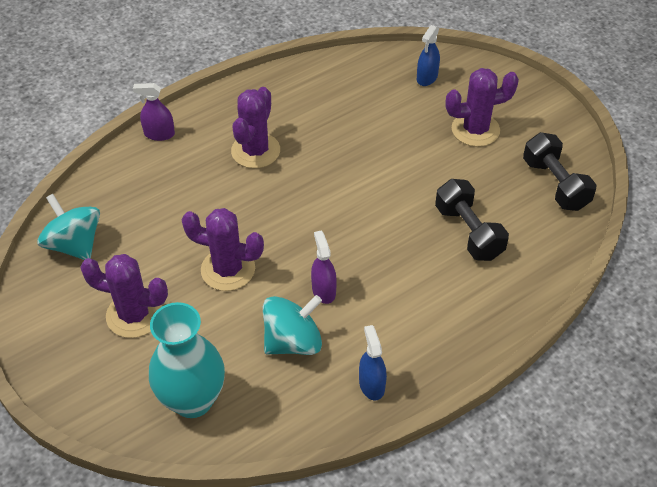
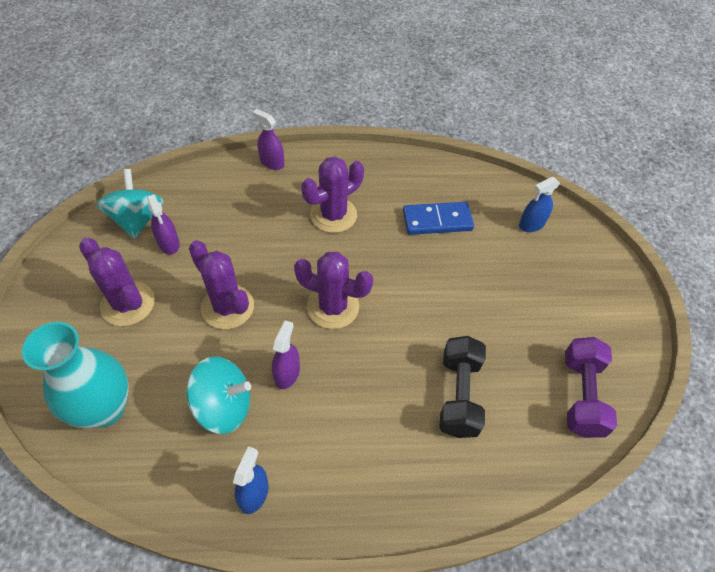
camera: 30 degrees right, 5 degrees up
(125, 248) = (169, 243): none -> purple spray bottle
(348, 112) = (437, 220): none -> blue domino
(475, 130) = (541, 297): purple cactus -> purple cactus (333, 307)
(555, 184) = (581, 395): black dumbbell -> purple dumbbell

